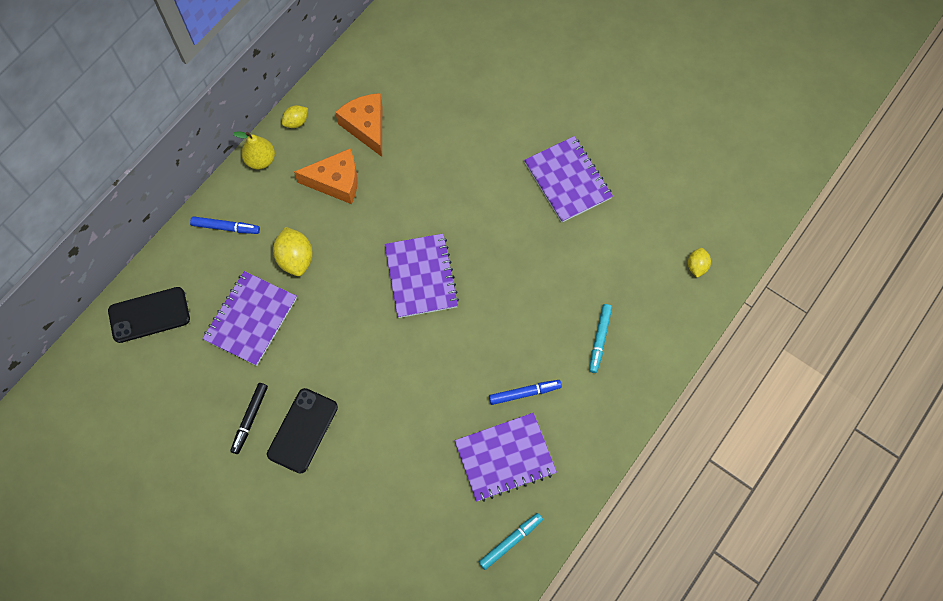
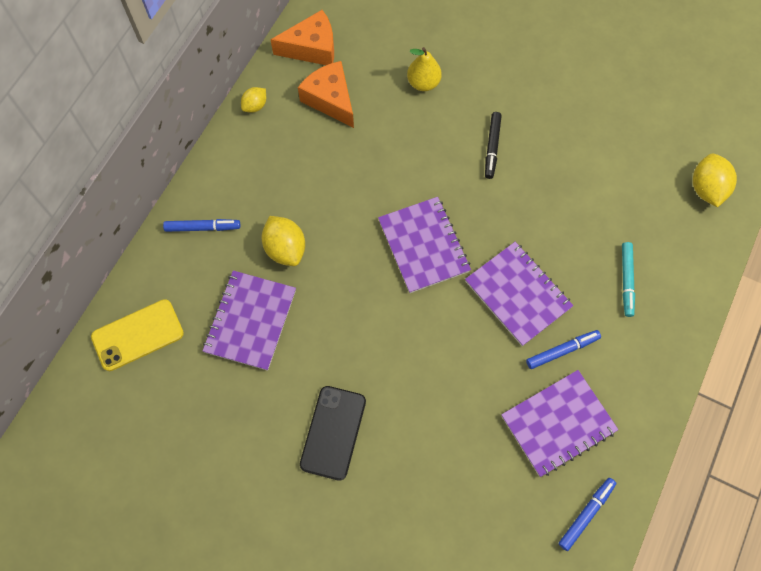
camera: 10 degrees left, 0 degrees up
(149, 315) = (138, 335): black phone -> yellow phone
(250, 419) = (272, 430): black marker -> black marker (492, 147)
(261, 160) = (225, 151): yellow pear -> yellow pear (423, 83)
(336, 182) = (311, 161): orange cheese -> orange cheese (312, 48)
(510, 541) = (586, 514): turquoise marker -> blue marker
(567, 180) = (552, 122): purple notebook -> purple notebook (518, 294)
(696, 266) = (706, 189): yellow lemon -> yellow lemon, size x1.69

